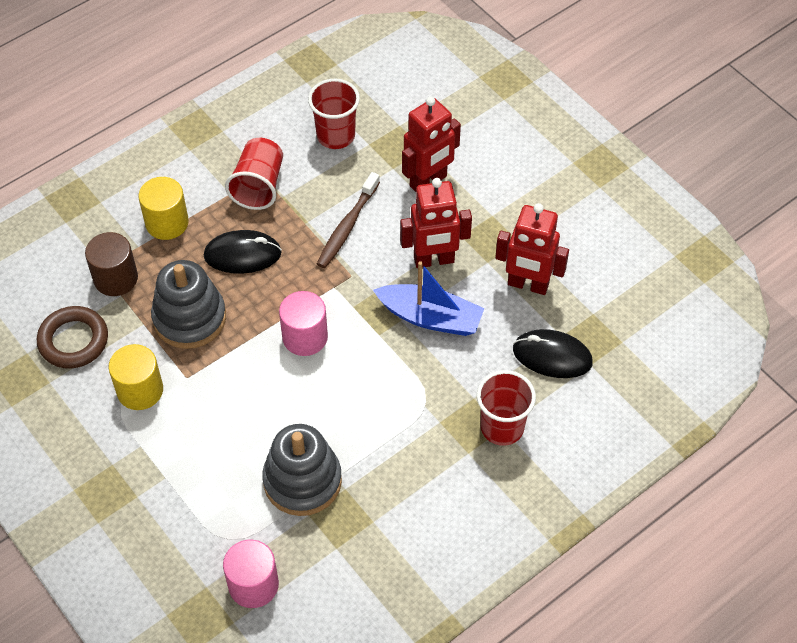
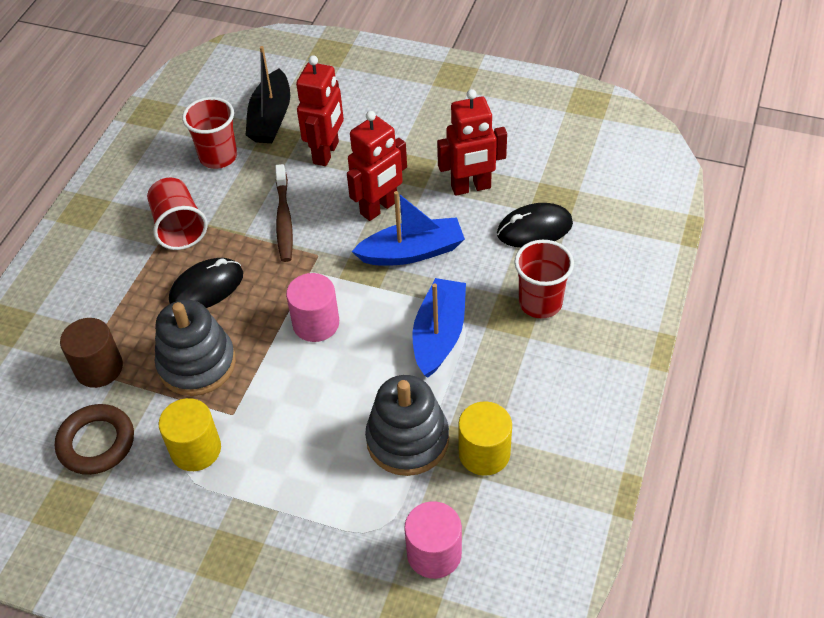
camera: 30 degrees left, 5 degrees down
(167, 223) = (114, 298): yellow cylinder -> yellow cylinder (484, 453)
(395, 406) = (439, 335): none -> blue boat
(406, 121) = (271, 118): none -> black boat

